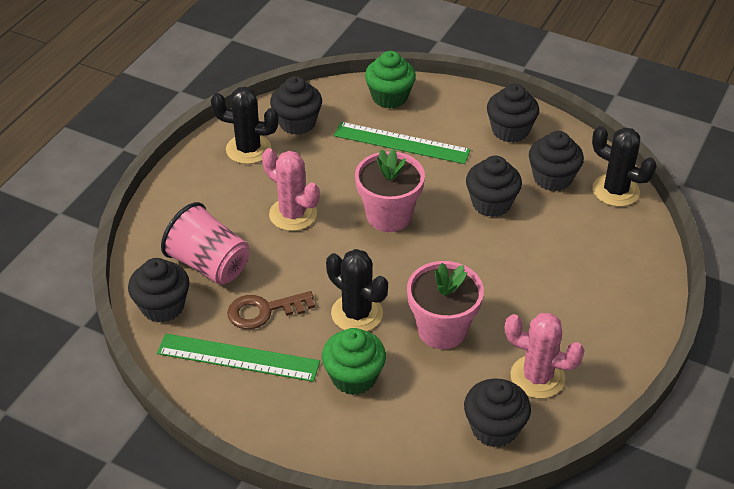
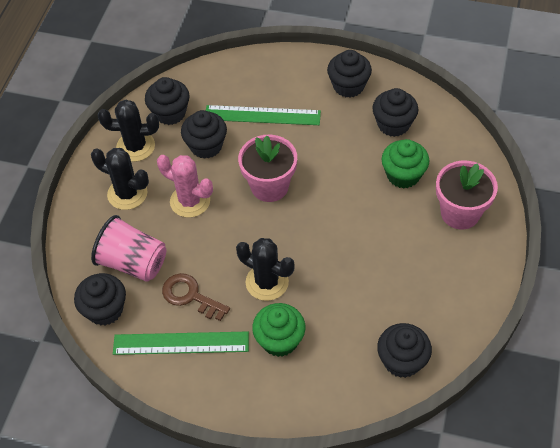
camera: 10 degrees left, 10 degrees up
(264, 311) = (190, 296): brown key -> brown key turned 60 degrees clockwise
(389, 97) = (241, 73): green cupcake -> green cupcake (403, 175)
(442, 330) = (339, 282): pink flower pot -> pink flower pot (460, 213)
(491, 203) = (350, 158): black cupcake -> black cupcake (206, 146)
(537, 377) = (424, 308): pink cactus -> none
(615, 191) = (446, 126): black cactus -> black cactus (127, 194)

